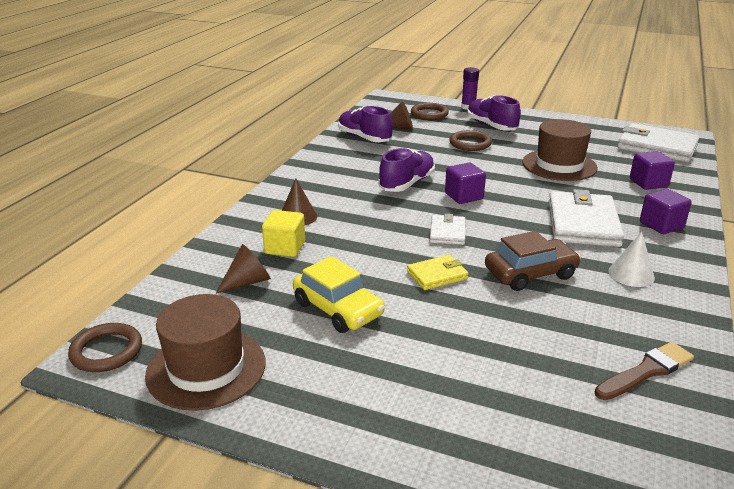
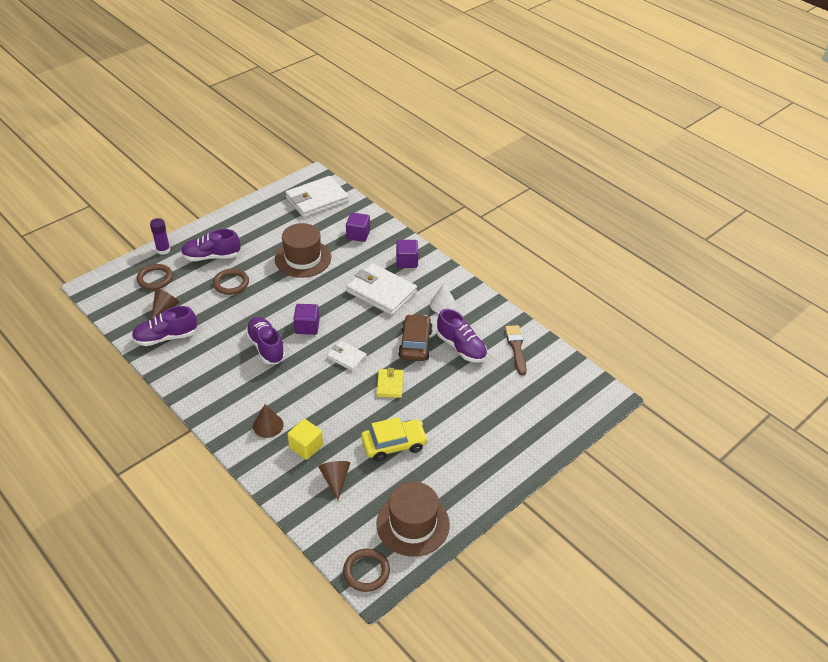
camera: 65 degrees left, 15 degrees up
(574, 314) = (461, 347): none -> purple shoe

